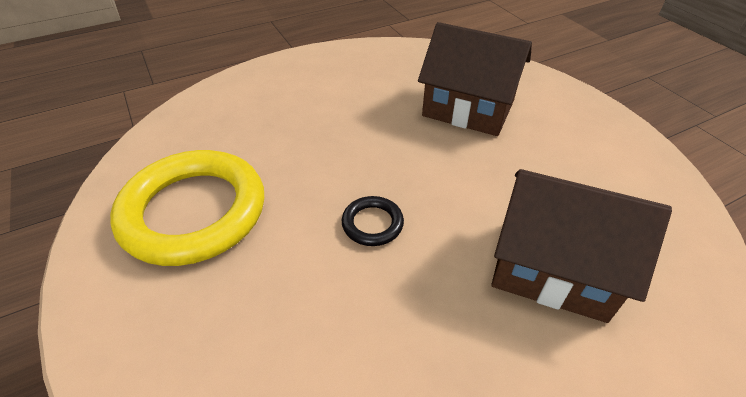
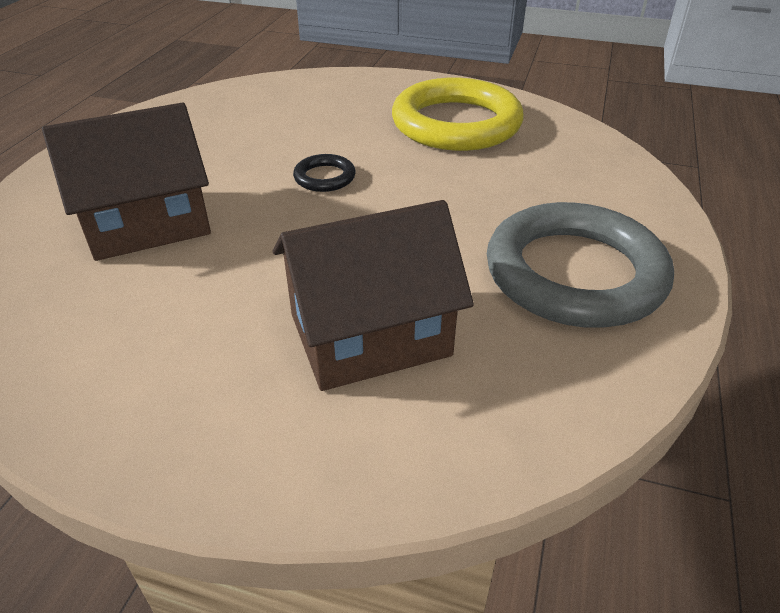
camera: 135 degrees right, 5 degrees down
(340, 80) = (574, 273): none -> grey ring

